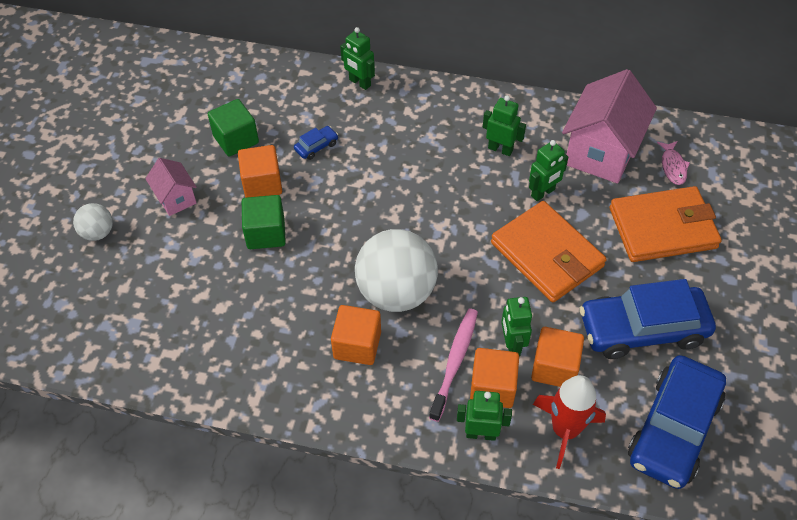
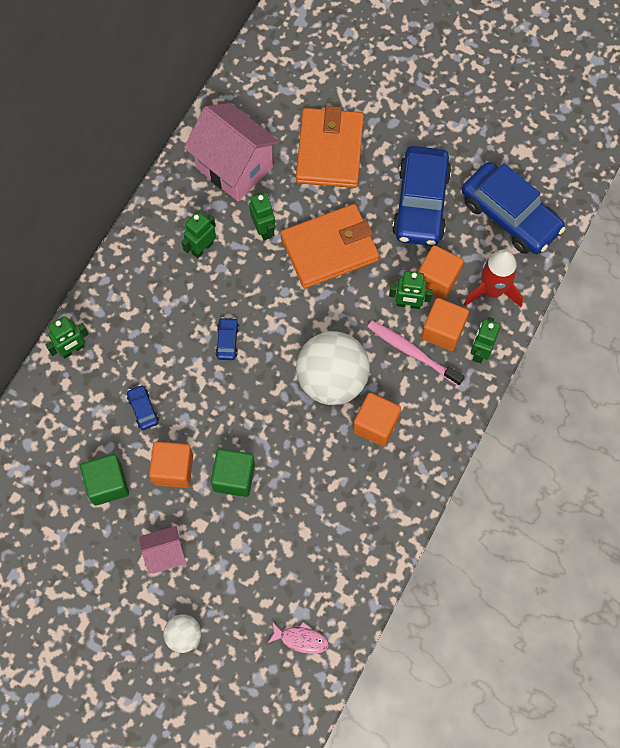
camera: 75 degrees left, 15 degrees up
(408, 193) = (227, 341): none -> blue car
(673, 167) = (268, 117): pink fish -> pink fish (301, 639)

